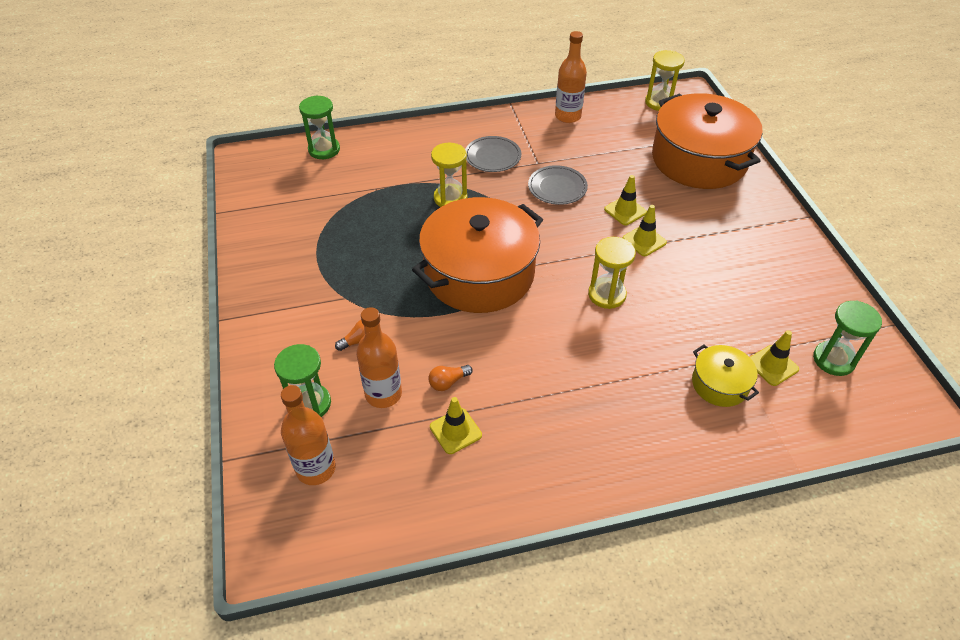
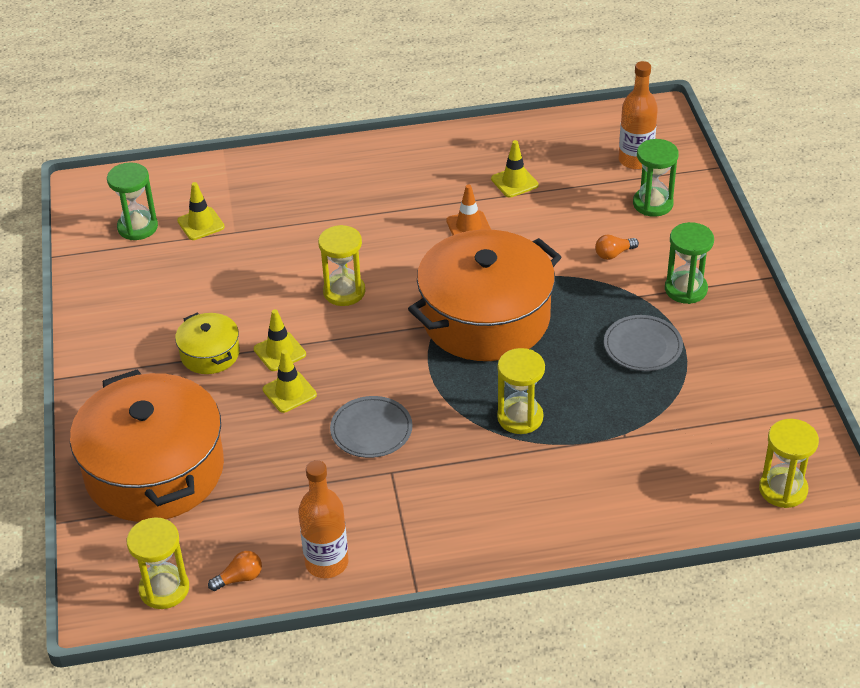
camera: 175 degrees left, 5 degrees down
(276, 159) = (783, 489): none -> yellow hourglass
(324, 150) = (714, 506): green hourglass -> green hourglass (685, 289)
(383, 394) = (583, 209): orange bottle -> none
(448, 382) = (521, 217): orange light bulb -> orange light bulb (239, 578)
(492, 156) = (457, 485): grey plate -> grey plate (642, 346)
(501, 369) = (468, 227): none -> orange traffic cone
(720, 384) = (260, 210): yellow pot -> yellow pot (210, 354)

